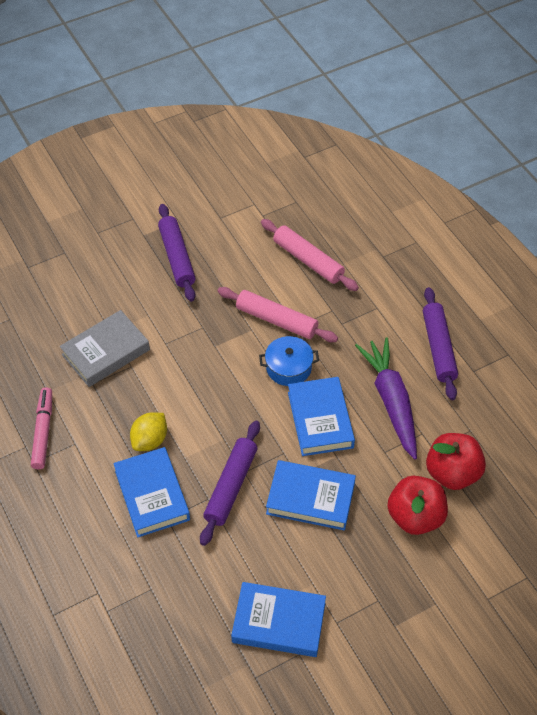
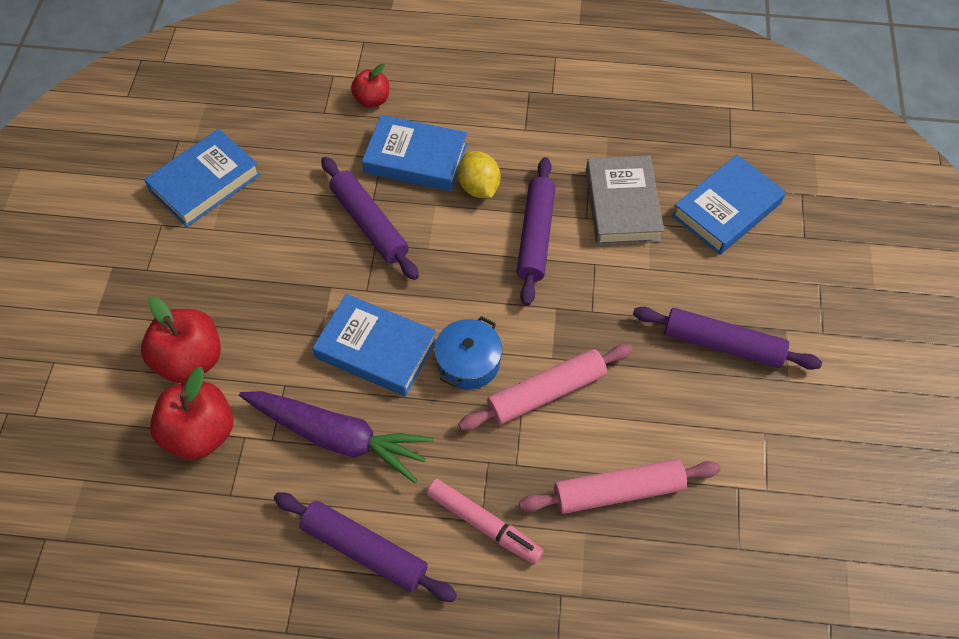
camera: 125 degrees right, 5 degrees up
(43, 431) = (559, 112): pink marker -> pink marker (484, 524)
(114, 563) = (372, 100): none -> red apple
(167, 385) = (536, 236): none -> purple rolling pin
(310, 498) = (296, 281): blue book -> blue book (726, 209)

